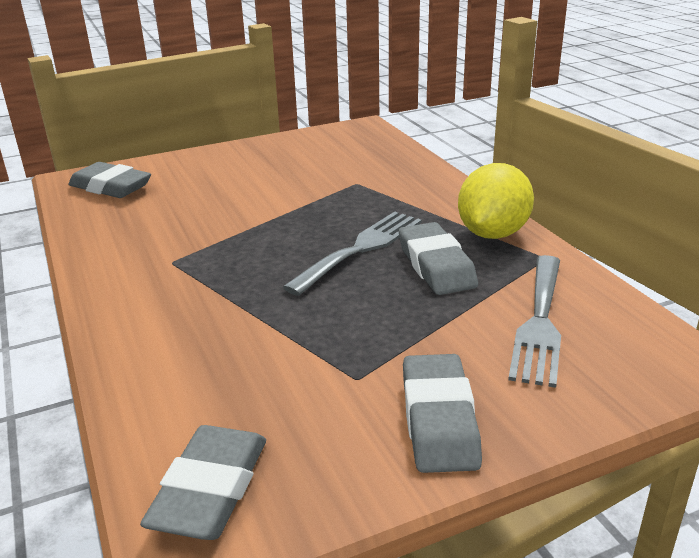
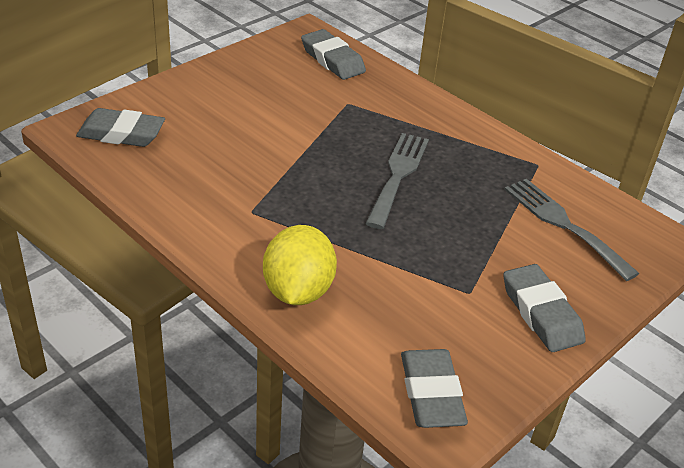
camera: 25 degrees left, 10 degrees up
(436, 265) = (465, 183): grey eraser -> grey eraser (332, 60)
(492, 233) = (488, 145): yellow lemon -> yellow lemon (298, 291)
(540, 322) = (563, 224): grey fork -> grey fork turned 150 degrees clockwise

